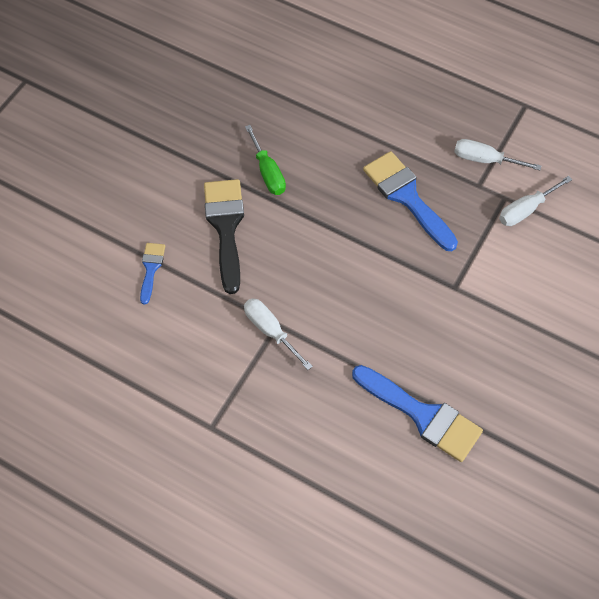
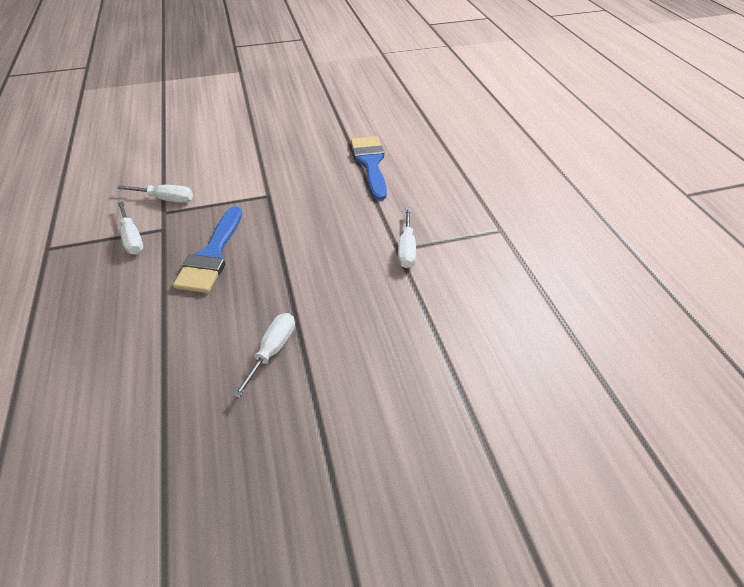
camera: 135 degrees left, 15 degrees down
(151, 268) = (453, 350): blue brush -> none
(225, 227) = (358, 335): black brush -> none
(268, 172) = (272, 351): green screwdriver -> white screwdriver

